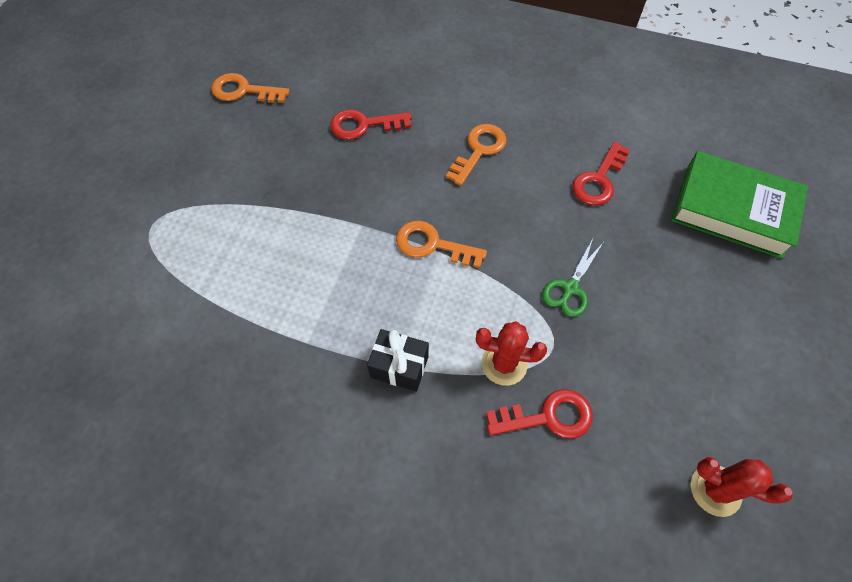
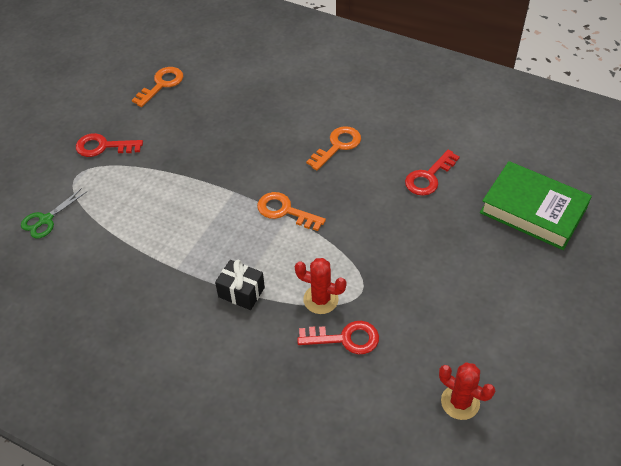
camera: 10 degrees right, 10 degrees down
(244, 91) = (161, 84): orange key -> orange key turned 105 degrees clockwise
(364, 125) = (250, 118): red key -> red key (103, 146)
(570, 288) = (385, 253): green scissors -> green scissors (46, 220)

